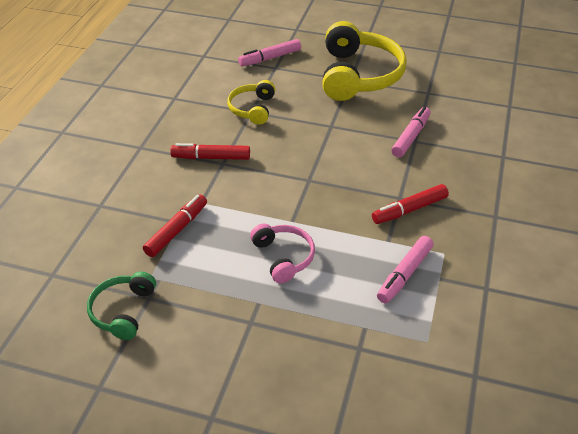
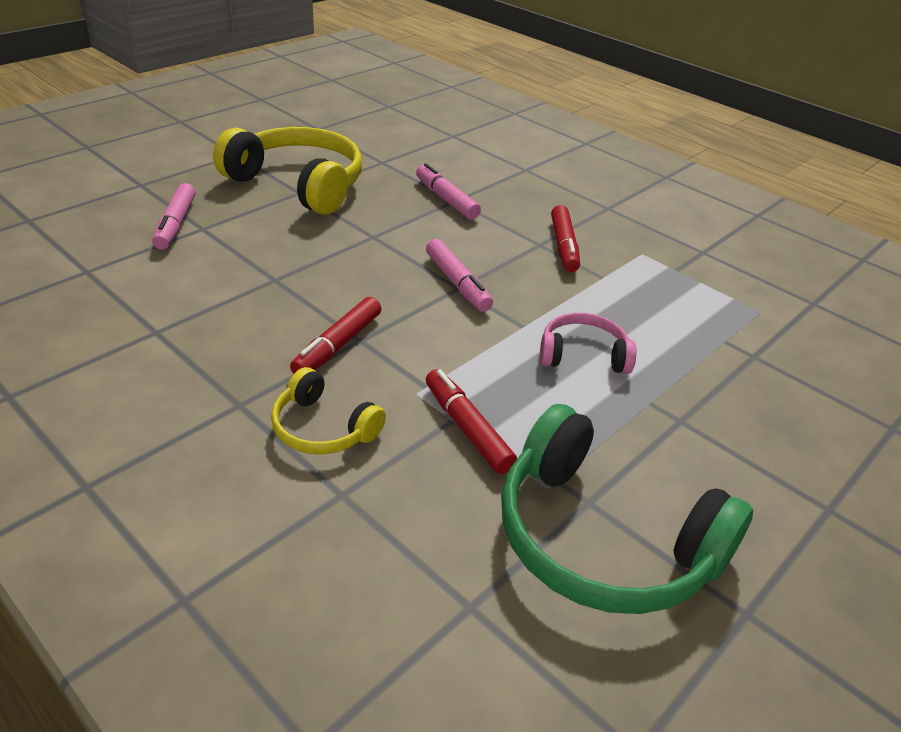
camera: 65 degrees left, 5 degrees down
(123, 311) = (602, 539): green headphones -> green headphones, size x1.93
(252, 109) = (270, 276): yellow headphones -> yellow headphones (323, 428)
(404, 274) = (659, 287): pink marker -> pink marker (457, 283)

